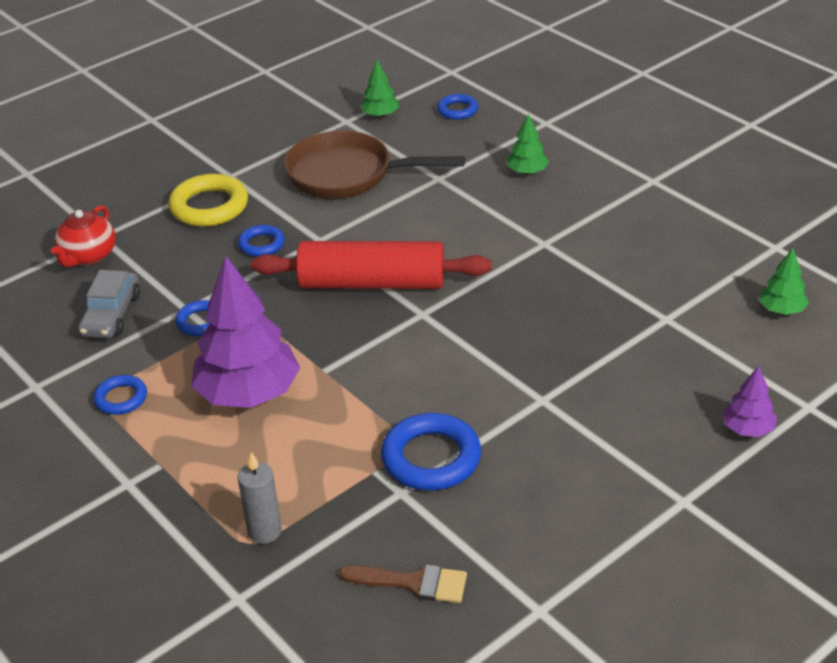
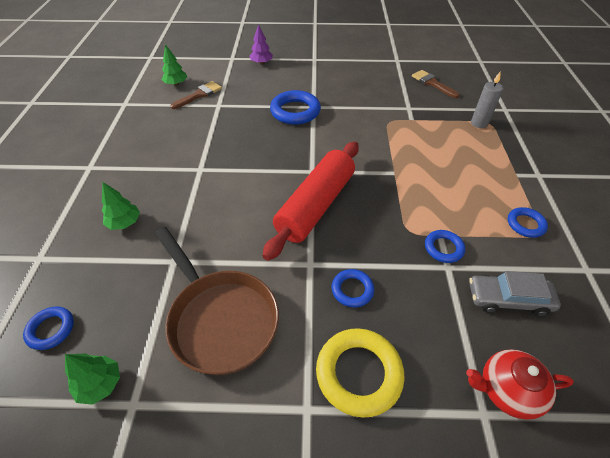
camera: 140 degrees left, 10 degrees up
(88, 256) = (507, 390): red teapot -> red teapot turned 150 degrees counterclockwise
(111, 314) = (508, 299): grey car -> grey car turned 135 degrees counterclockwise
(249, 394) = (444, 183): purple tree -> none
(372, 283) = (315, 206): red rolling pin -> red rolling pin turned 75 degrees clockwise
(431, 458) = (384, 111): blue ring -> blue ring (295, 111)
(719, 315) = (199, 95): none -> brown brush

